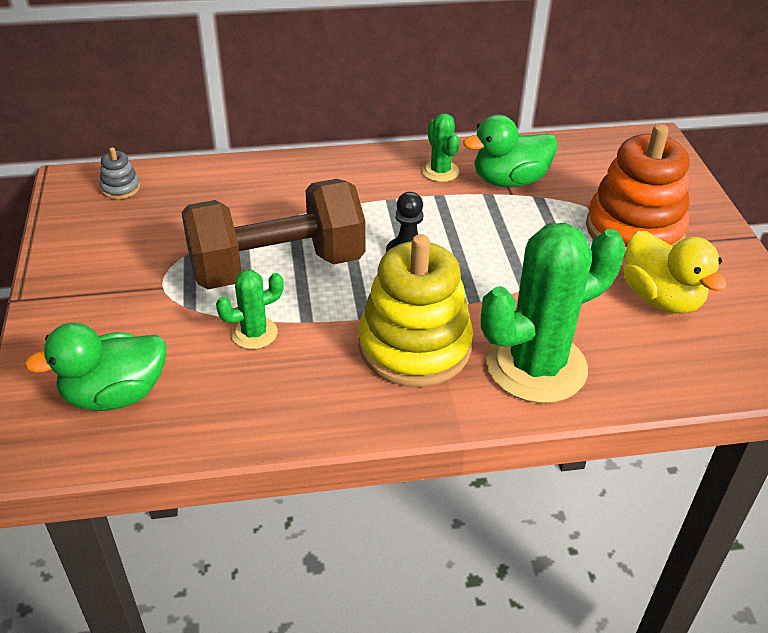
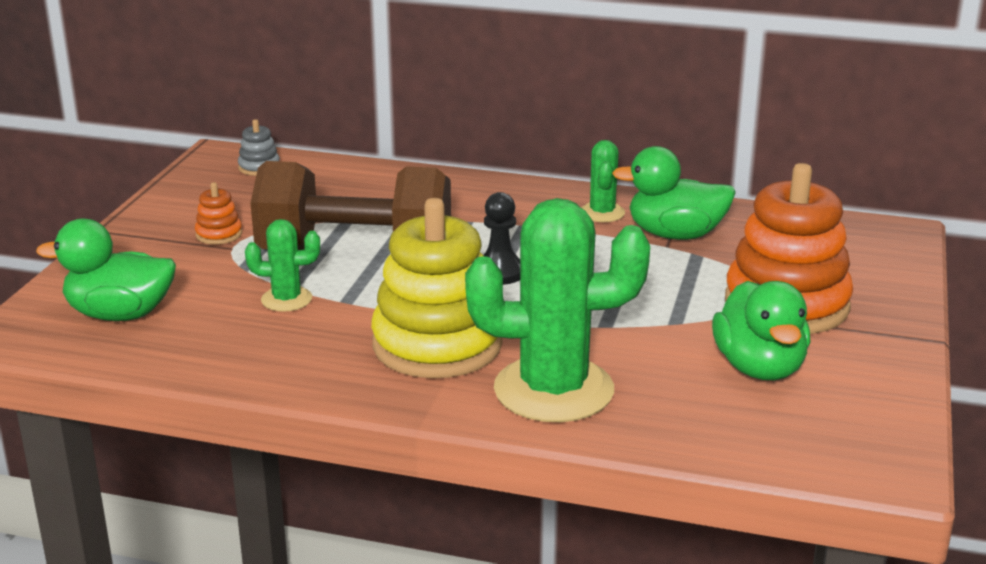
camera: 25 degrees right, 15 degrees down
(139, 275) = (219, 234): none -> orange stacking toy
(661, 298) = (759, 368): yellow duck -> green duck

